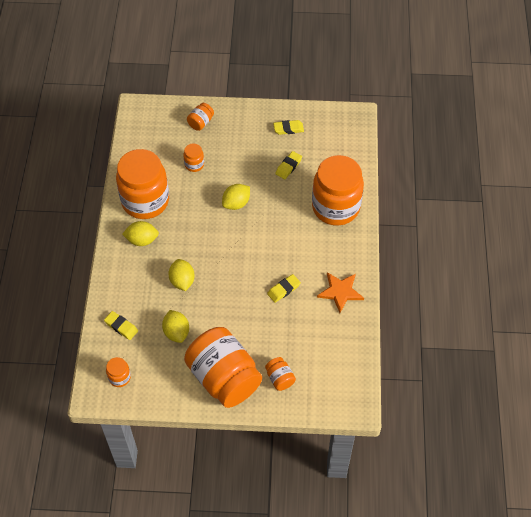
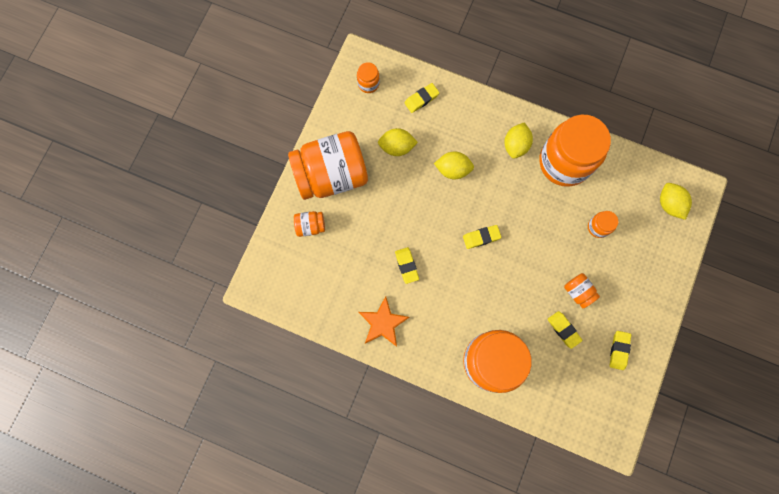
camera: 110 degrees right, 20 degrees up
(201, 122) = (657, 253): orange jar -> orange jar (578, 292)
(236, 203) = (531, 254): yellow lemon -> yellow lemon (669, 204)
(236, 242) = (481, 237): none -> yellow eraser

